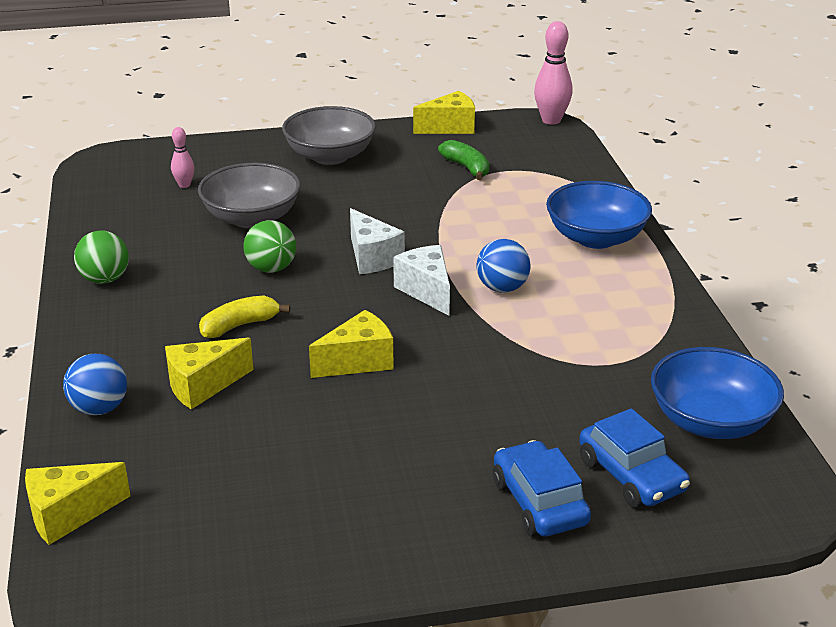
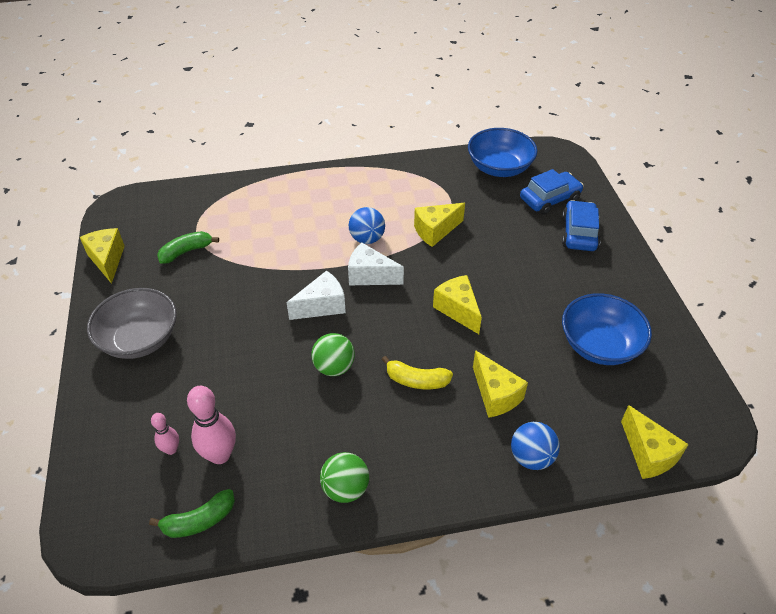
camera: 90 degrees left, 15 degrees up
(100, 205) = (199, 520): none -> green banana
(240, 325) = (417, 380): yellow banana -> yellow banana turned 45 degrees counterclockwise
(252, 218) = (247, 388): grey bowl -> none
(426, 291) = (370, 276): white cheese -> white cheese turned 45 degrees clockwise
(526, 347) = (435, 231): none -> yellow cheese
(539, 502) = (579, 233): blue car -> blue car turned 120 degrees clockwise
(551, 120) = (115, 201): pink bowling pin -> pink bowling pin (220, 455)
(596, 238) = (305, 192): blue bowl -> blue bowl (599, 345)

